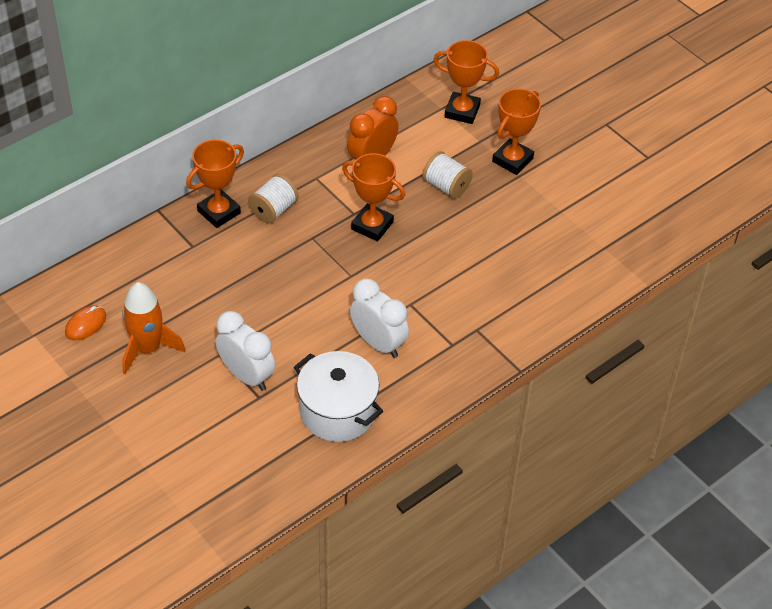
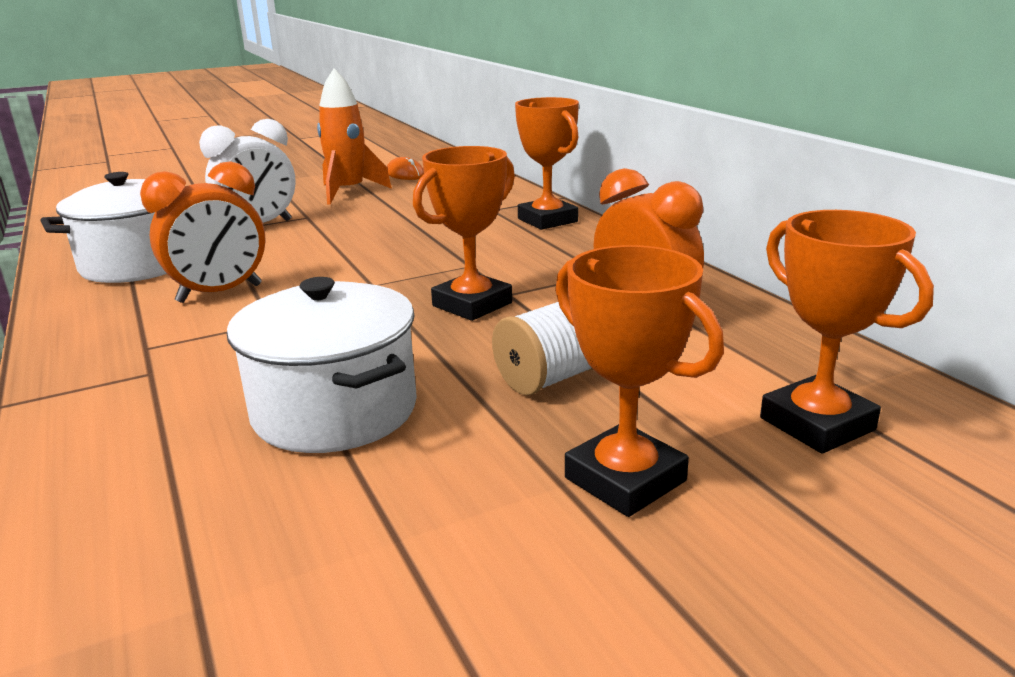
camera: 105 degrees right, 25 degrees down
(273, 210) = (539, 246): white spool -> none
(378, 343) = (220, 294): white clock -> orange clock
(462, 111) = (817, 424): orange trophy -> orange trophy turned 60 degrees counterclockwise
(491, 249) = (335, 410): none -> white pot

